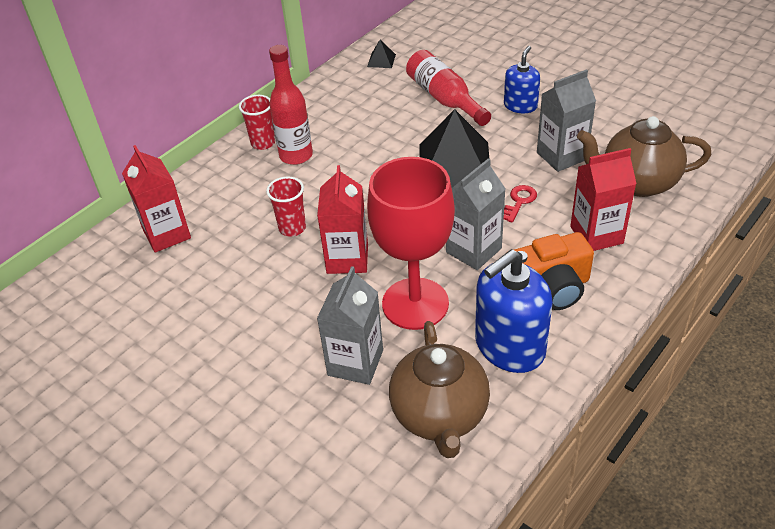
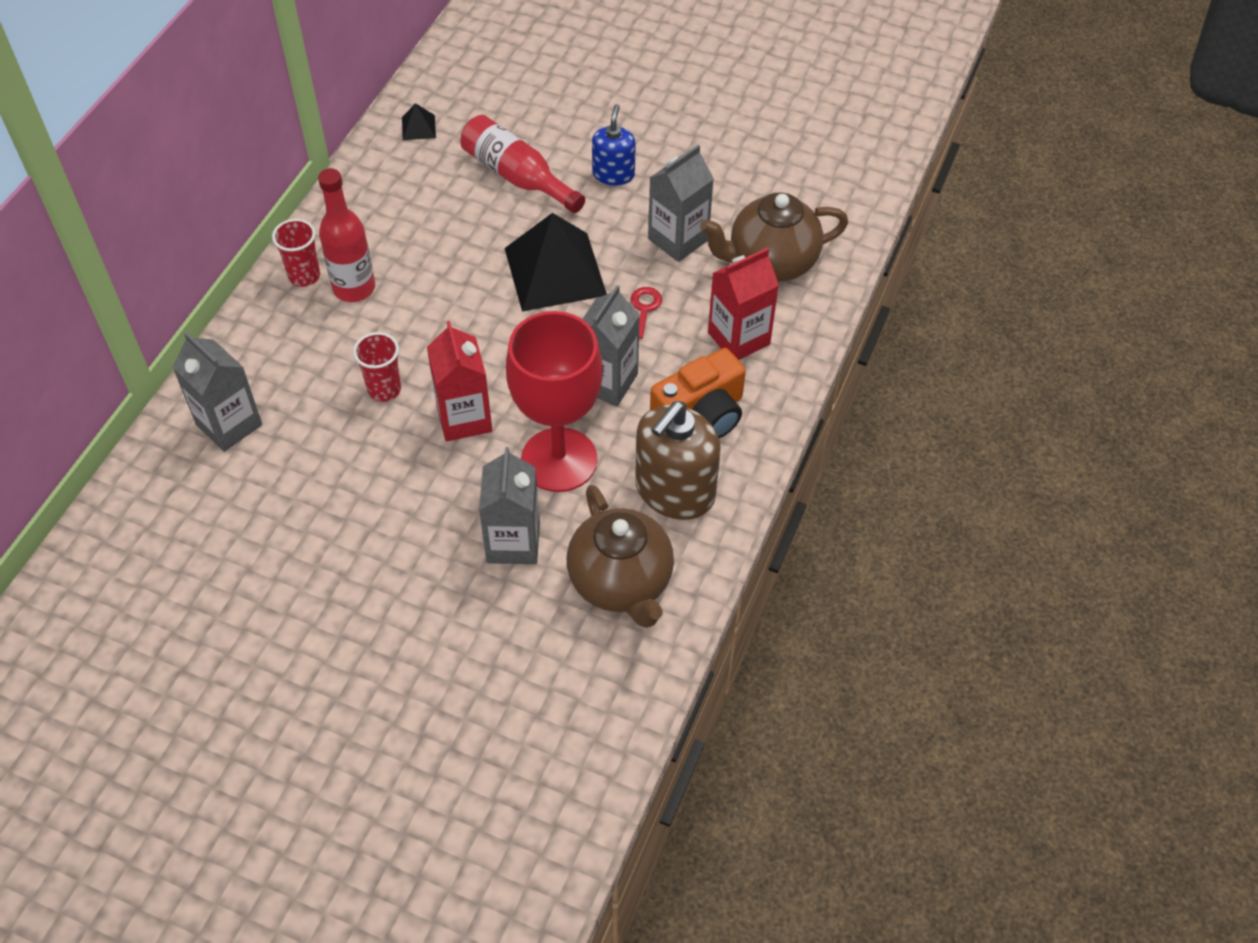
camera: 20 degrees left, 10 degrees up
(167, 234) = (229, 424): red carton -> grey carton
(509, 346) = (674, 491): blue soap dispenser -> brown soap dispenser

